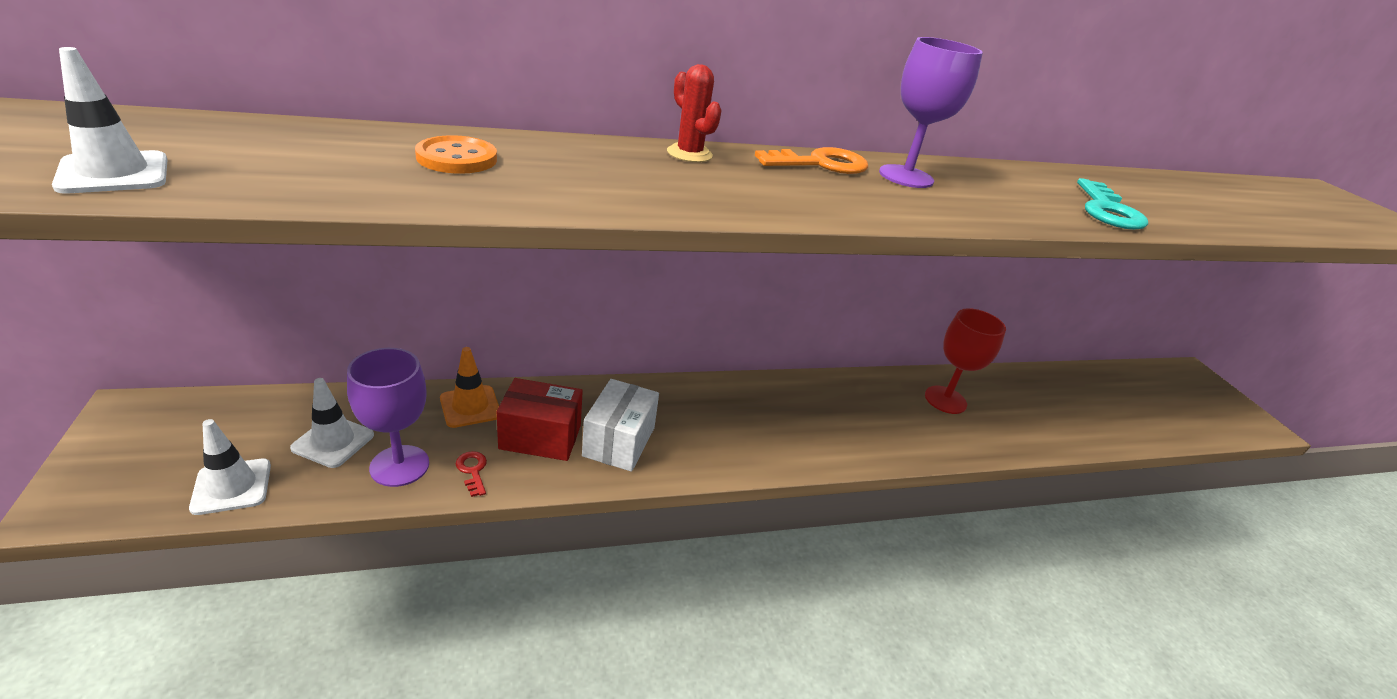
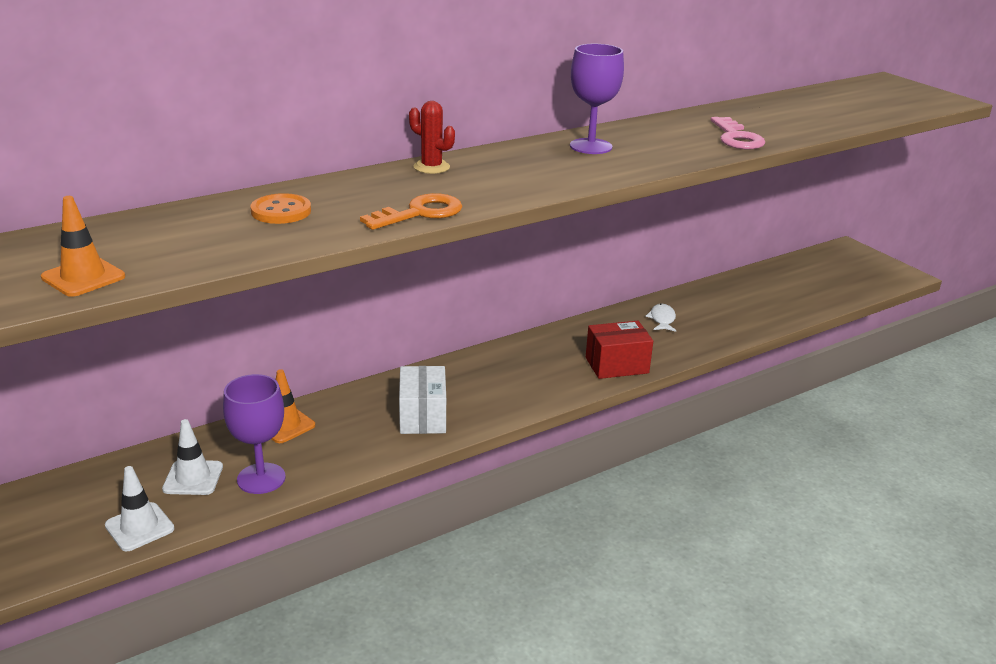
camera: 15 degrees left, 5 degrees down
(114, 173) = (83, 277): white traffic cone -> orange traffic cone
(472, 471) = (321, 466): red key -> none
(540, 437) = (358, 430): red box -> red box (617, 365)
(820, 164) = (526, 151): orange key -> orange key (420, 213)
(945, 400) = (662, 319): red goblet -> white fish
(1107, 210) = (736, 138): turquoise key -> pink key

